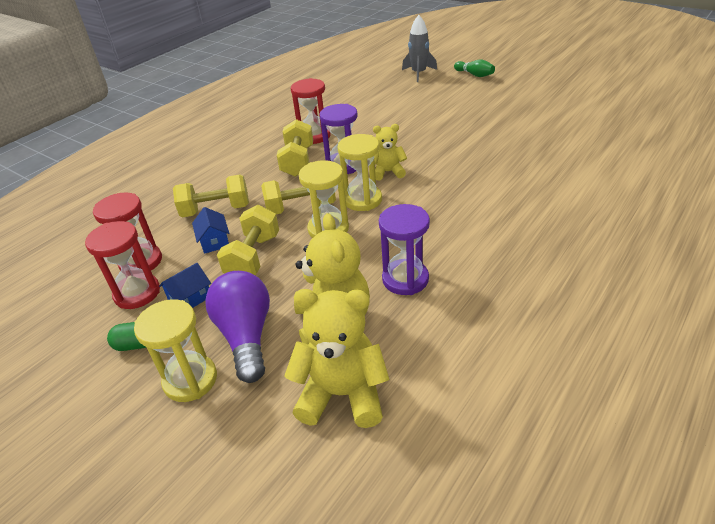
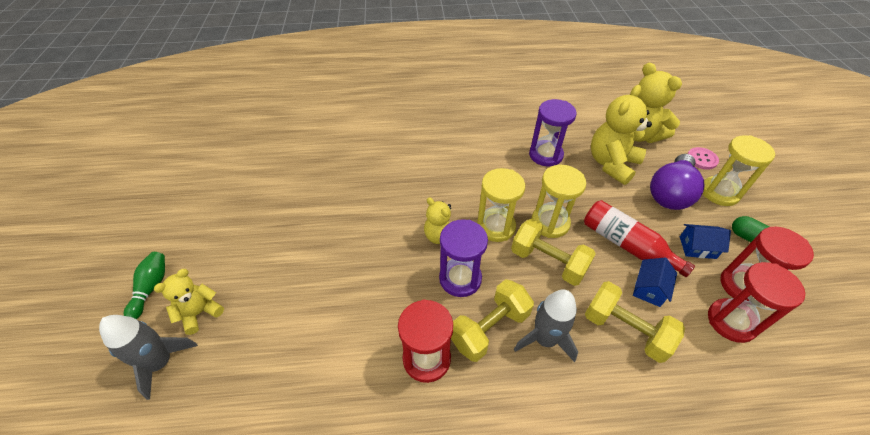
camera: 135 degrees left, 10 degrees up
(235, 420) = (701, 159): none -> pink button
(253, 257) = (626, 245): yellow dumbbell -> red bottle
(262, 177) = (544, 339): none -> grey rocket
(437, 84) = (200, 313): none -> yellow teddy bear

